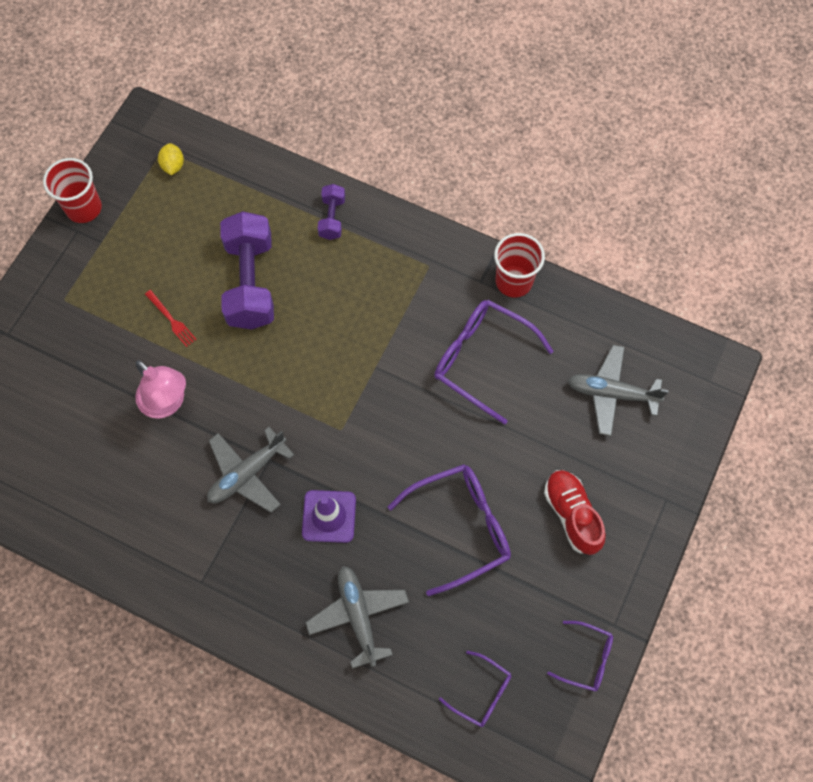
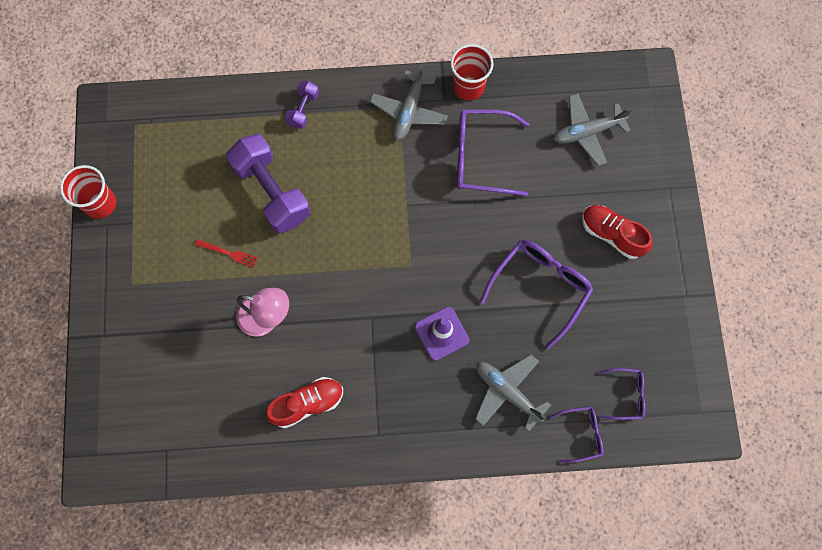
camera: 30 degrees left, 5 degrees up
(152, 510) = (307, 404): none -> red shoe
(173, 166) = (151, 133): yellow lemon -> none
(247, 473) = (361, 336): grey plane -> grey plane (409, 111)
(332, 218) = (303, 109): purple dumbbell -> purple dumbbell turned 45 degrees clockwise
(587, 658) = (682, 329): purple glasses -> purple glasses (582, 434)

